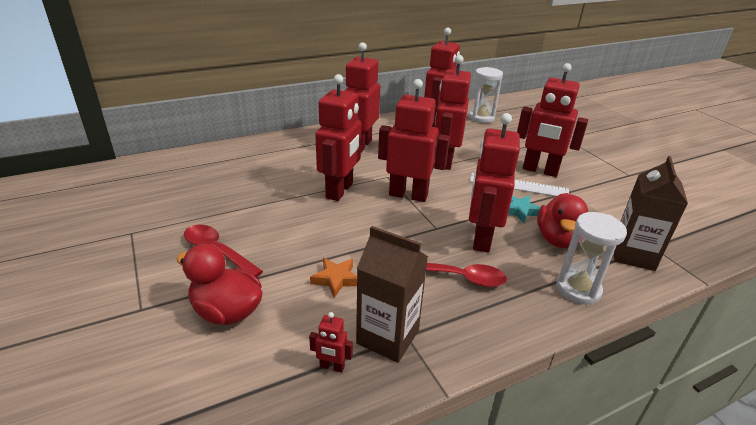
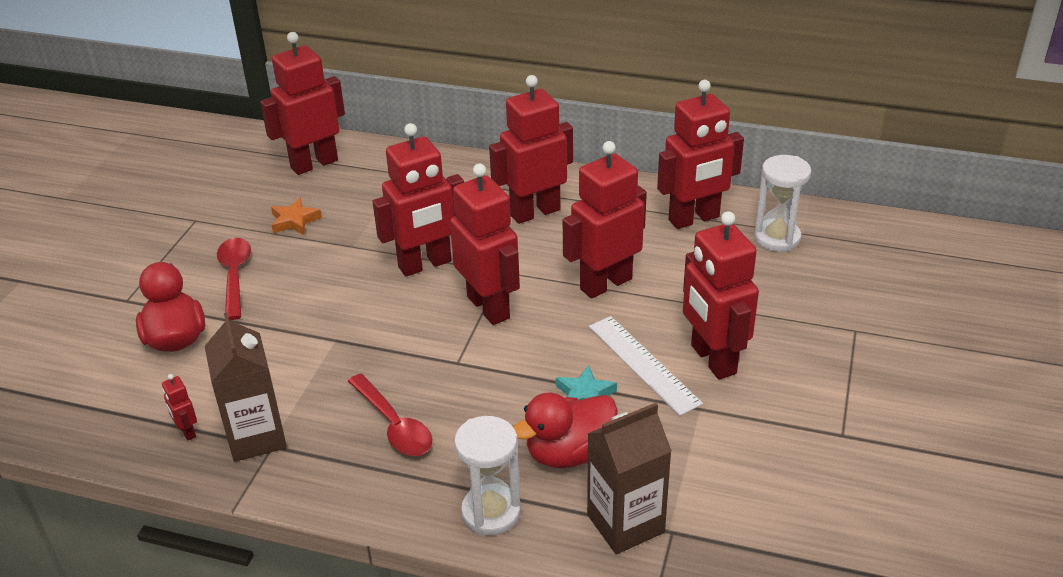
camera: 45 degrees right, 5 degrees up
(336, 279) = (289, 360): orange star -> orange star (294, 221)
(481, 239) = (484, 401): red robot -> red robot (314, 164)

